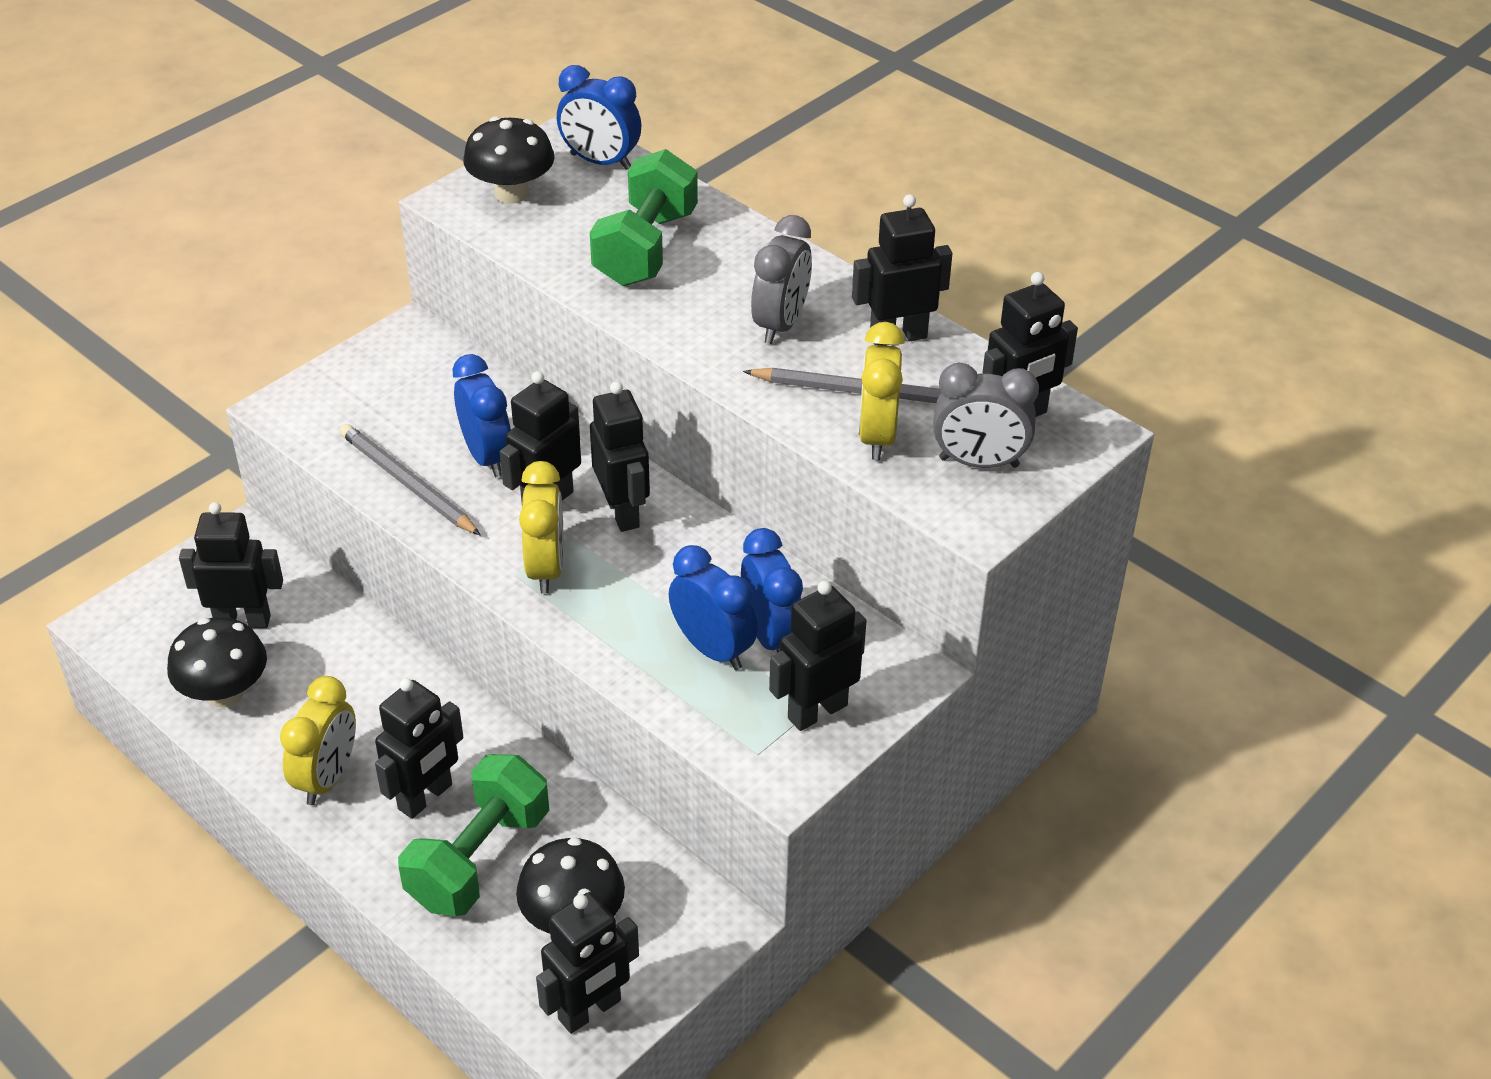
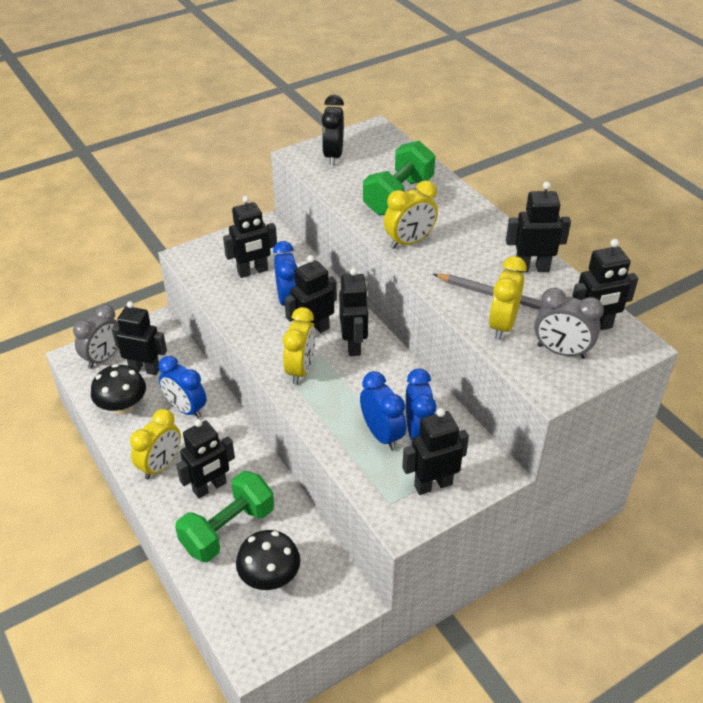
camera: 15 degrees right, 0 degrees up
(407, 483) = (240, 308): grey pencil -> none
(512, 193) = (333, 156): black mushroom -> black clock
(590, 1010) = (263, 636): black robot -> black robot (253, 271)
(600, 162) = (388, 145): blue clock -> blue clock (186, 409)
(688, 323) = (409, 242): none -> yellow clock
(780, 324) = (463, 250): grey clock -> grey clock (104, 358)

